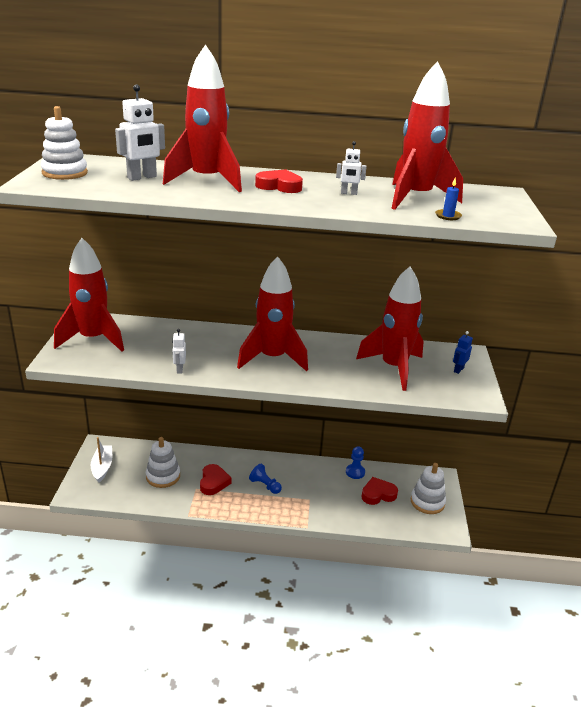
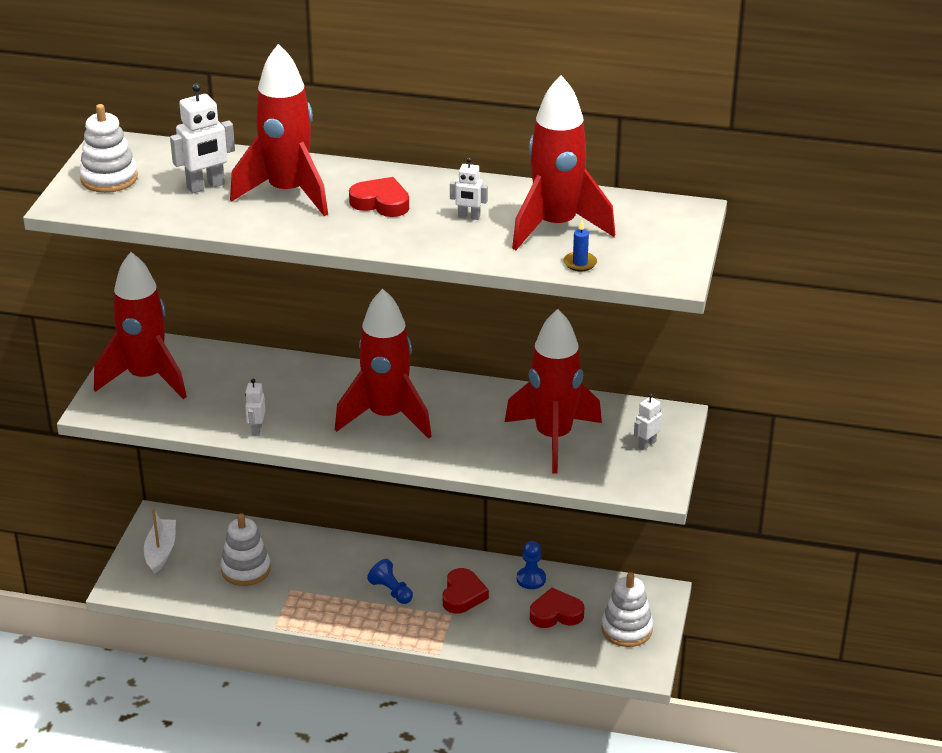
camera: 10 degrees right, 5 degrees up
(213, 482) = (317, 582): red heart -> red heart (463, 595)
(458, 370) = (646, 444): blue robot -> white robot

